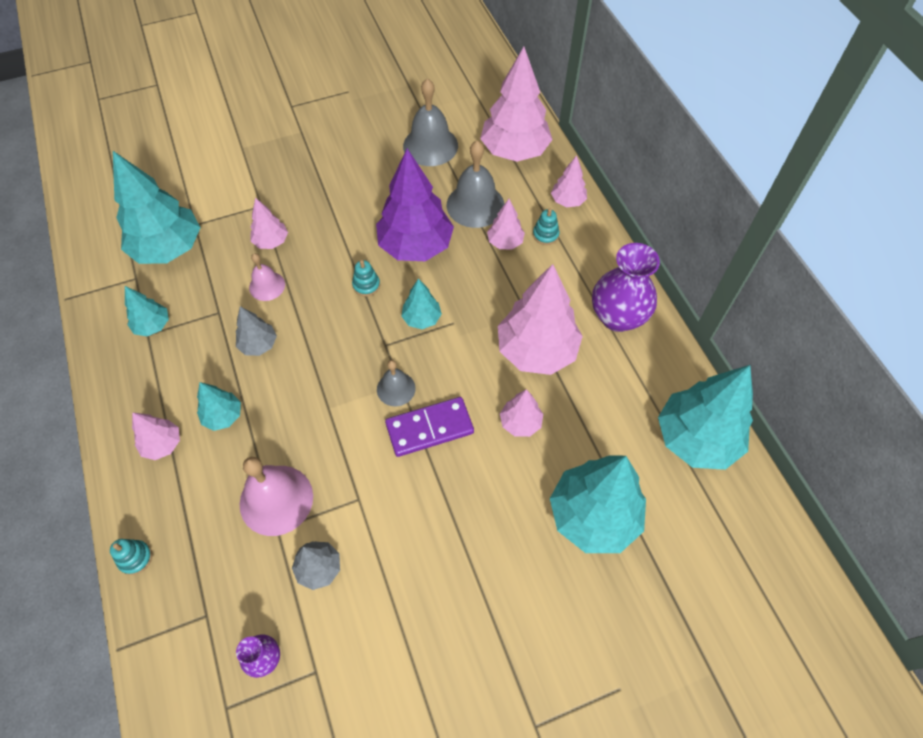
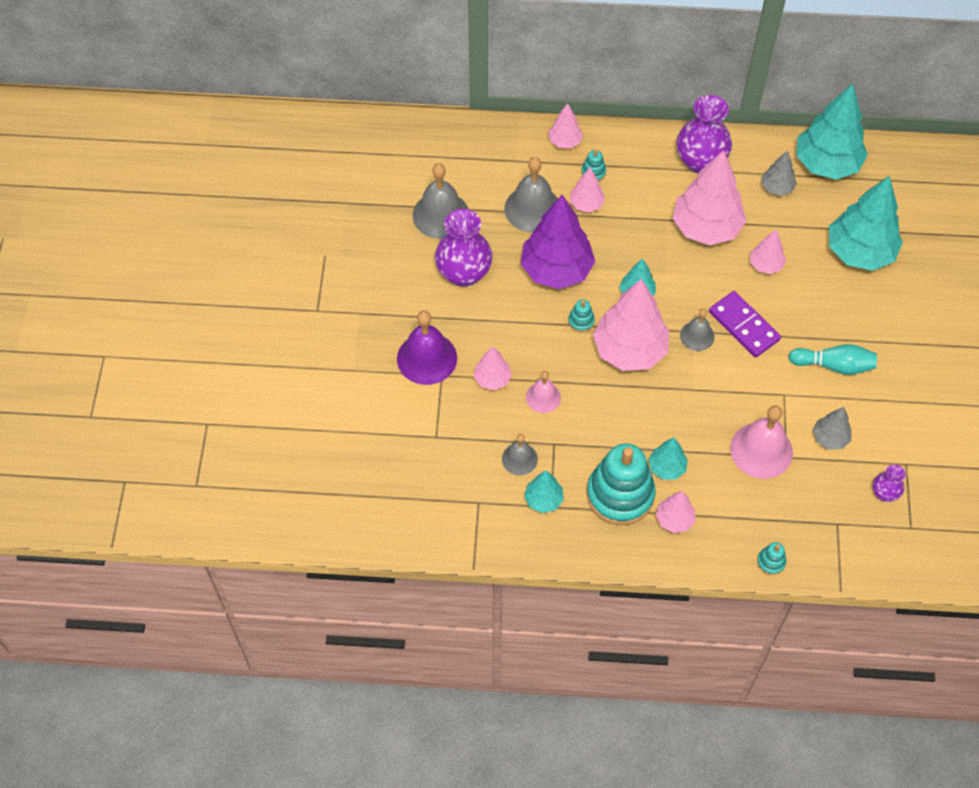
camera: 65 degrees left, 0 degrees up
(168, 249) = (456, 466): turquoise tree -> none
(178, 386) = (620, 495): none -> turquoise stacking toy
(192, 292) = (519, 459): none -> grey bell
(258, 345) = (605, 421): grey tree -> grey tree (777, 188)
(274, 189) = (427, 358): none -> purple bell
(376, 182) = (464, 273): none -> purple vase
(420, 539) = (834, 365): none -> turquoise bowling pin
(429, 428) = (744, 326): purple domino -> purple domino turned 45 degrees counterclockwise
(514, 151) = (485, 155): pink tree -> pink tree (629, 350)

